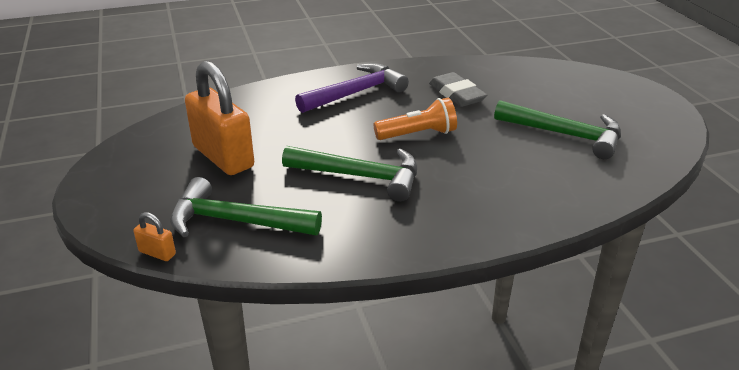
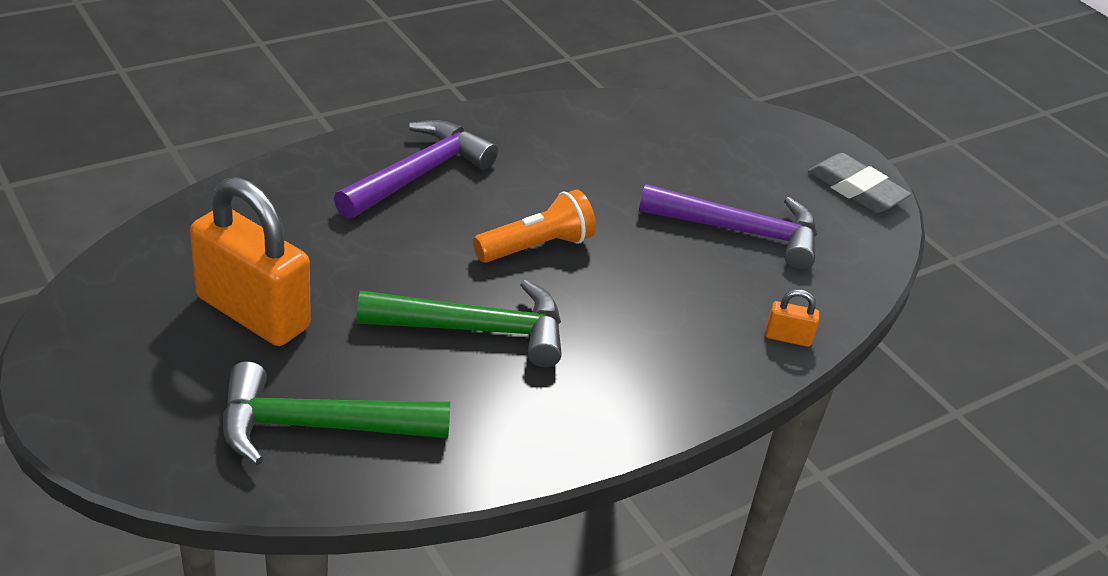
camera: 20 degrees left, 5 degrees up
(157, 253) = (220, 494): orange padlock -> orange padlock (787, 337)
(456, 94) = (571, 167): grey eraser -> grey eraser (856, 189)
(565, 135) = (741, 232): green hammer -> purple hammer

